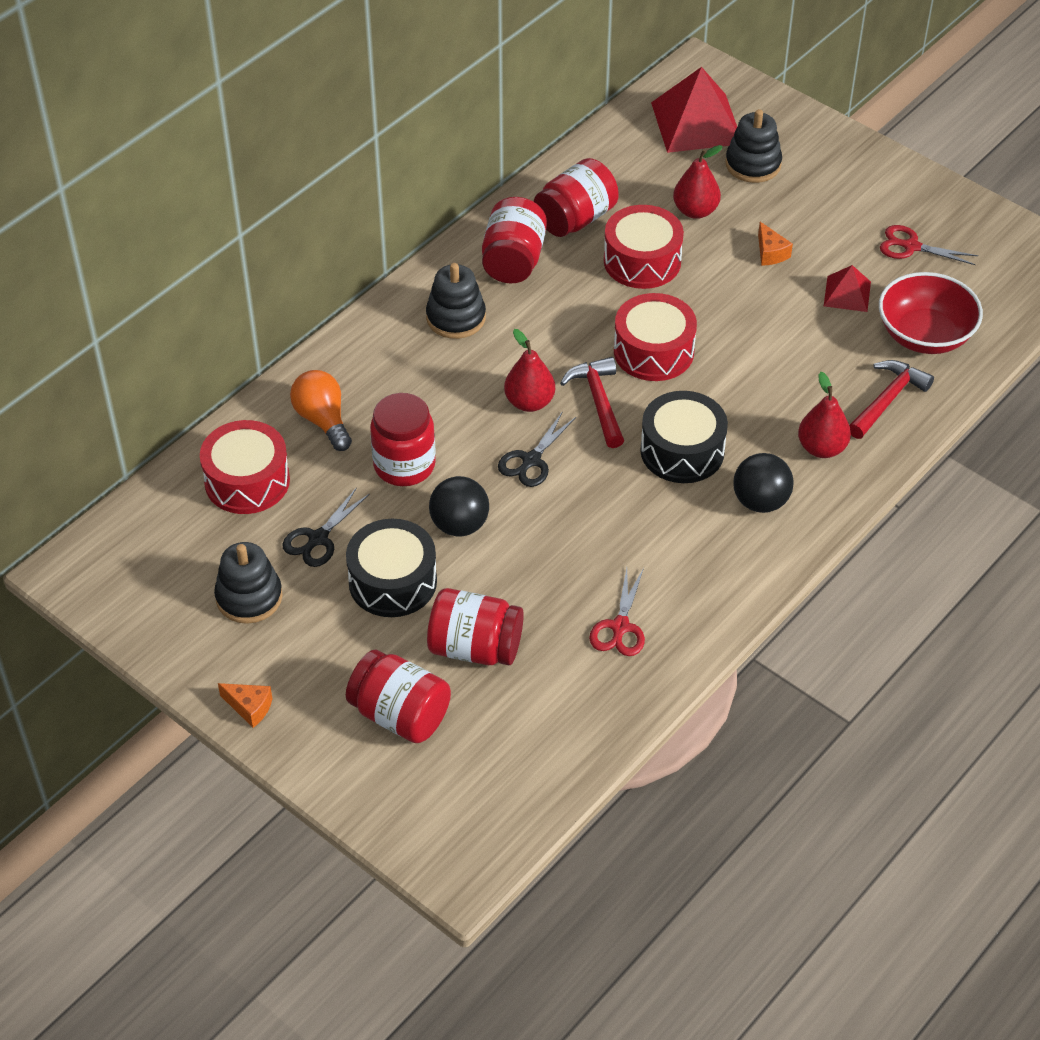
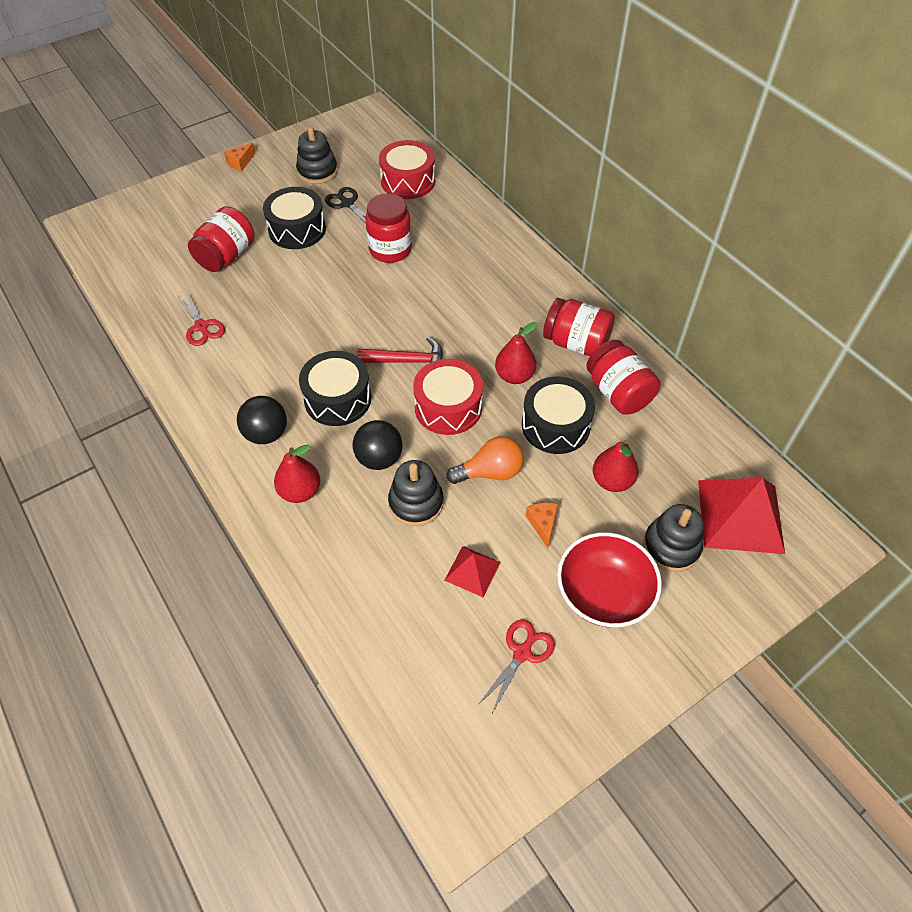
camera: 105 degrees right, 5 degrees up
(323, 420) = (446, 219): orange light bulb -> orange light bulb (490, 472)
(400, 715) = (198, 217): red jar -> none
(456, 318) = (522, 299): black stacking toy -> black stacking toy (416, 503)
(459, 525) = (327, 266): black ball -> black ball (379, 458)
(529, 402) = (422, 322): red pear -> red pear (514, 376)
(531, 460) = (366, 312): black scissors -> none
(620, 627) = (201, 326): red scissors -> red scissors turned 150 degrees counterclockwise
(642, 261) = (555, 425): red drum -> black drum
(770, 253) = (542, 524): orange cheese -> orange cheese turned 90 degrees clockwise
(887, 400) = (331, 559): red hammer -> none
(924, 335) = (398, 620): red bowl -> red bowl (603, 594)

